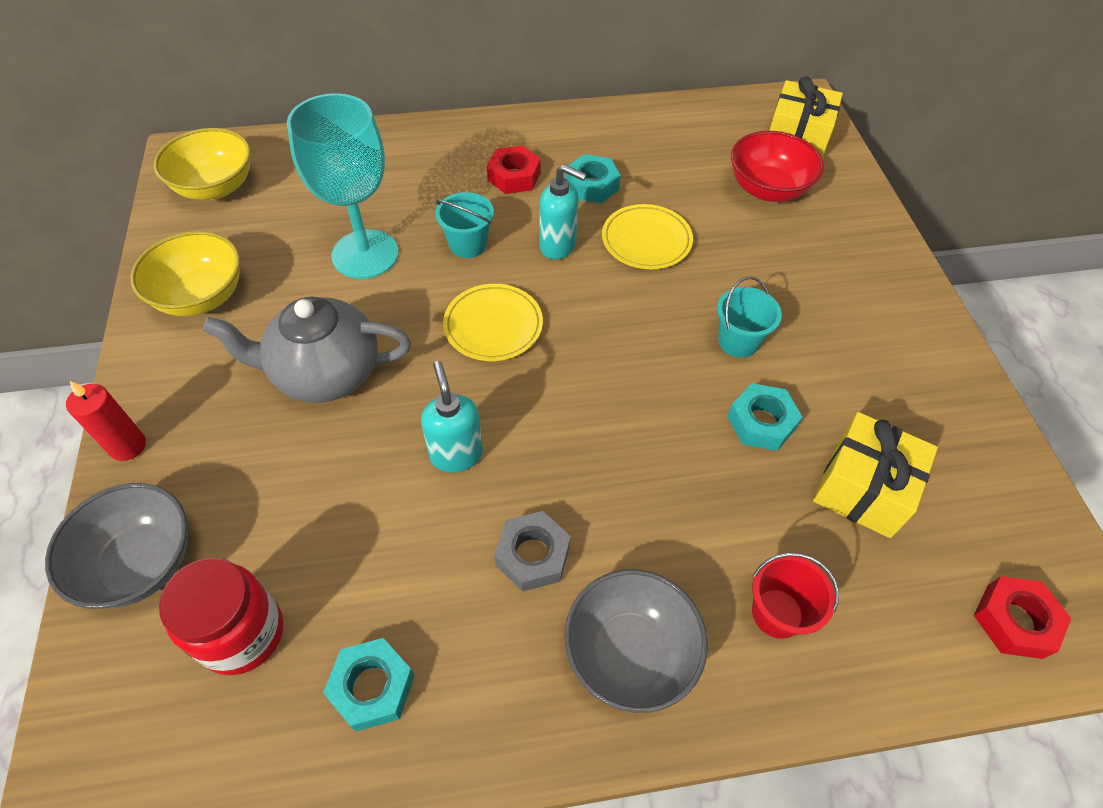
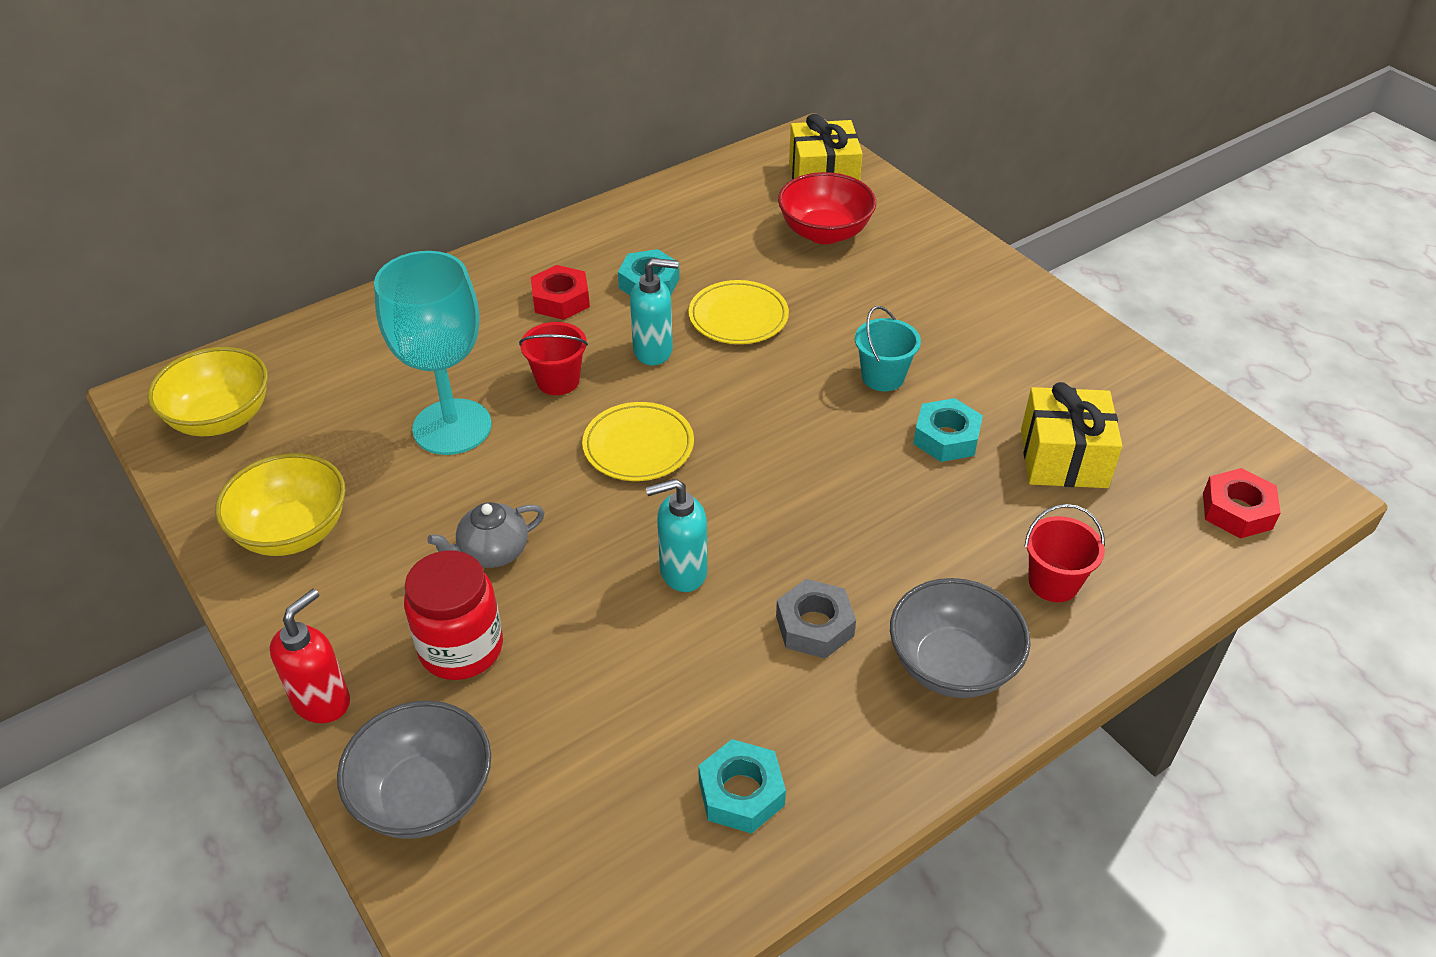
camera: 25 degrees left, 10 degrees down
(128, 446) = (322, 701): red candle -> red soap dispenser
(242, 633) = (581, 807): red jar -> red jar (461, 648)
(325, 373) = (493, 552): grey teapot -> grey teapot, size x0.56
(456, 454) = (682, 572): turquoise soap dispenser -> turquoise soap dispenser turned 60 degrees counterclockwise
(468, 244) = (558, 381): turquoise bucket -> red bucket

